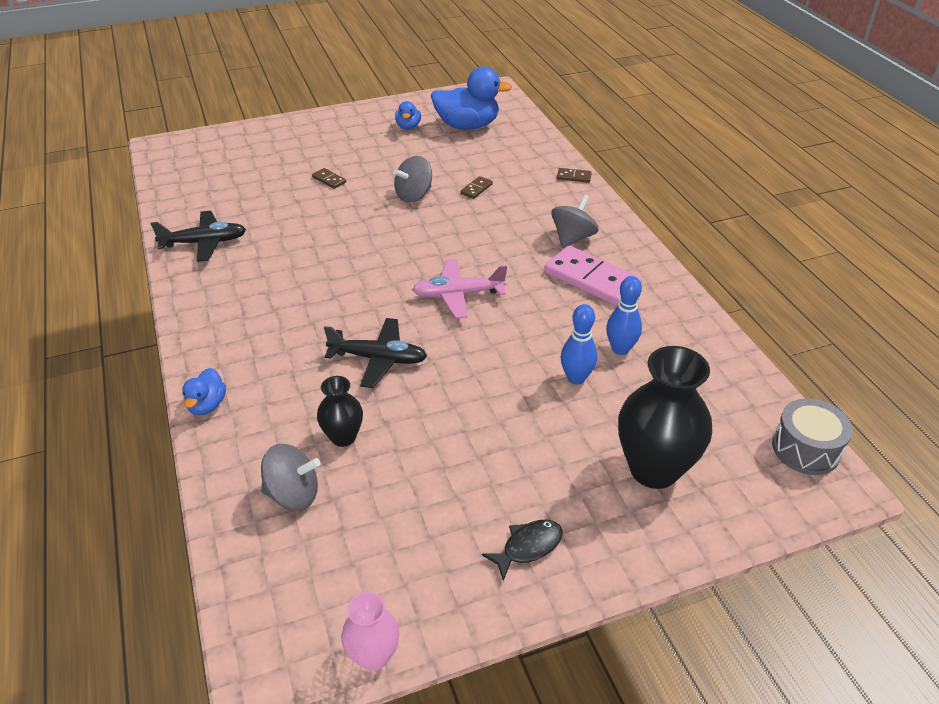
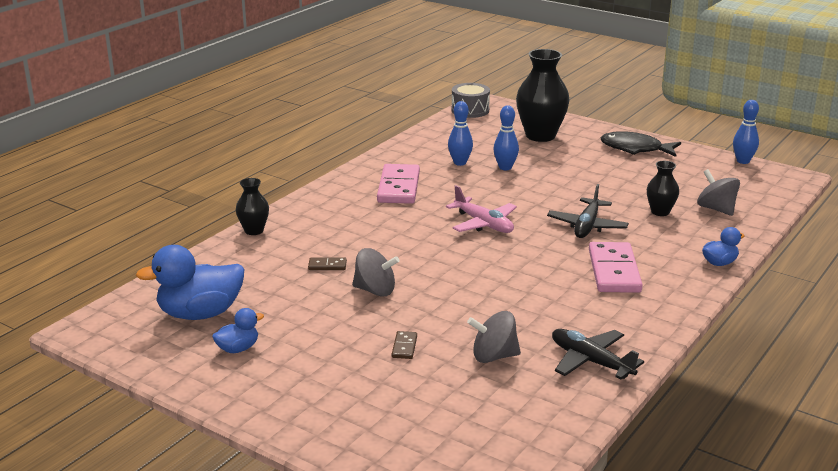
camera: 125 degrees left, 15 degrees down
(286, 325) = (614, 271): none -> pink domino
(373, 656) = (743, 161): pink vase -> blue bowling pin
(379, 359) = (587, 226): black plane -> black plane turned 135 degrees counterclockwise
(467, 126) = (200, 314): blue duck -> blue duck turned 75 degrees counterclockwise
(528, 547) = (635, 149): black fish -> black fish, size x1.64
(572, 238) = (354, 206): grey spinning top -> grey spinning top (494, 356)
(574, 177) = (254, 231): brown domino -> black vase

